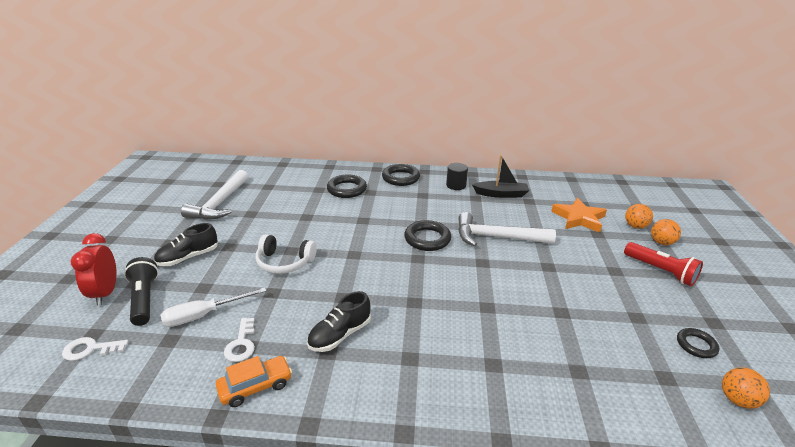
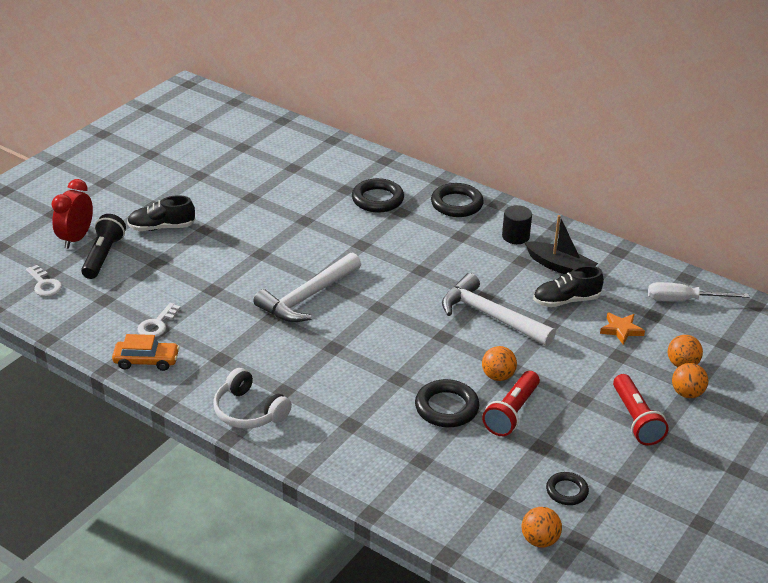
camera: 30 degrees right, 5 degrees up
(90, 349) = (44, 284): white key -> white key turned 150 degrees counterclockwise
(204, 315) = (142, 288): white screwdriver -> white screwdriver (684, 300)
(220, 203) = (228, 174): white hammer -> white hammer (307, 297)
(284, 262) = (244, 264): white headphones -> white headphones (249, 411)
(340, 335) = (241, 349): black shoe -> black shoe (566, 301)
(427, 239) = (410, 290): black ring -> black ring (446, 407)
(549, 276) = (498, 376): none -> orange ball
(579, 218) = (621, 330): orange star -> orange star, size x0.61
(589, 300) = (512, 413): none -> red flashlight

